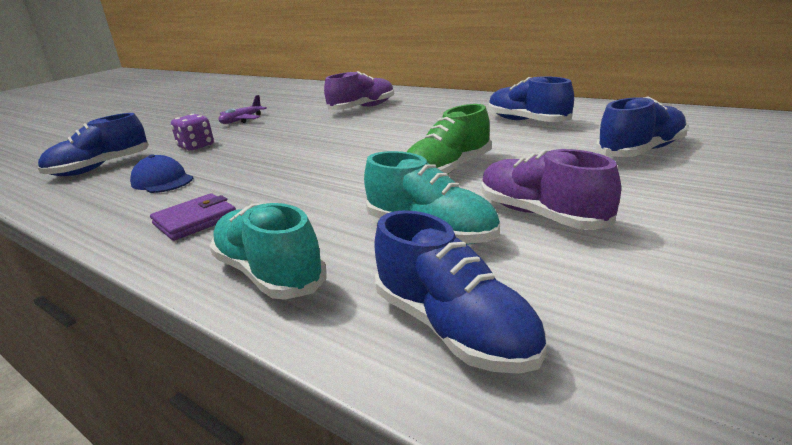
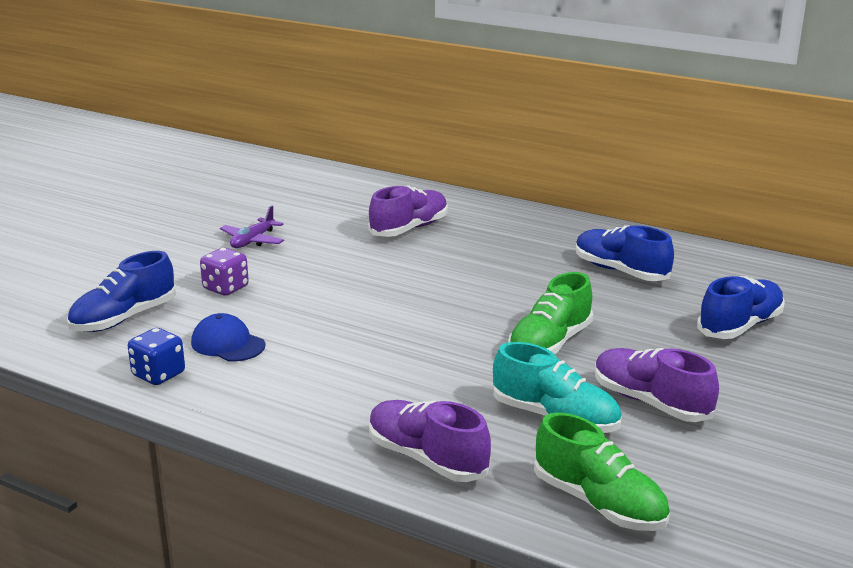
camera: 10 degrees left, 0 degrees up
(83, 204) = (158, 374): none -> blue dice
(195, 220) = (311, 400): purple wallet -> none
(269, 274) = (427, 459): turquoise shoe -> purple shoe
(454, 329) = (599, 503): blue shoe -> green shoe

